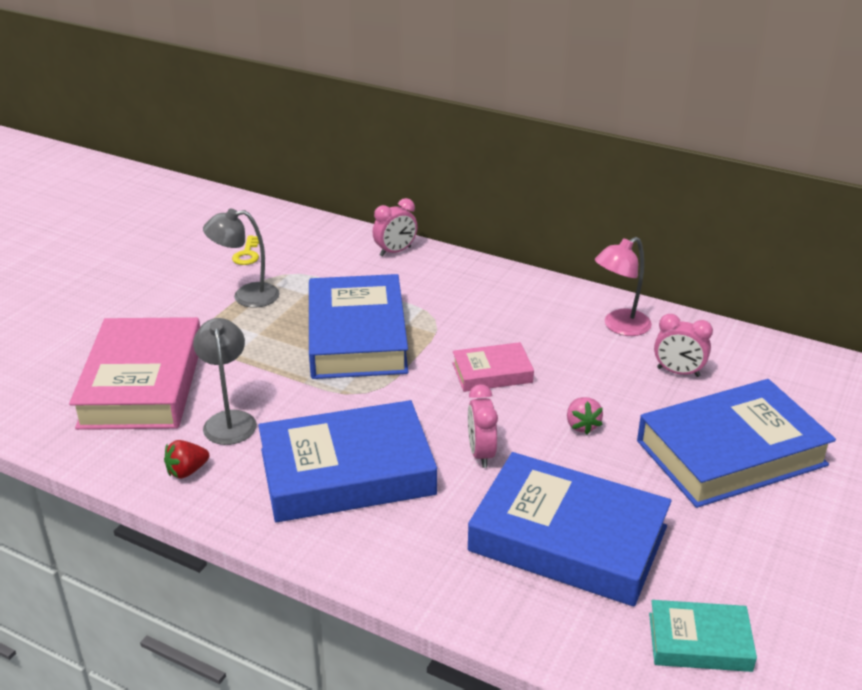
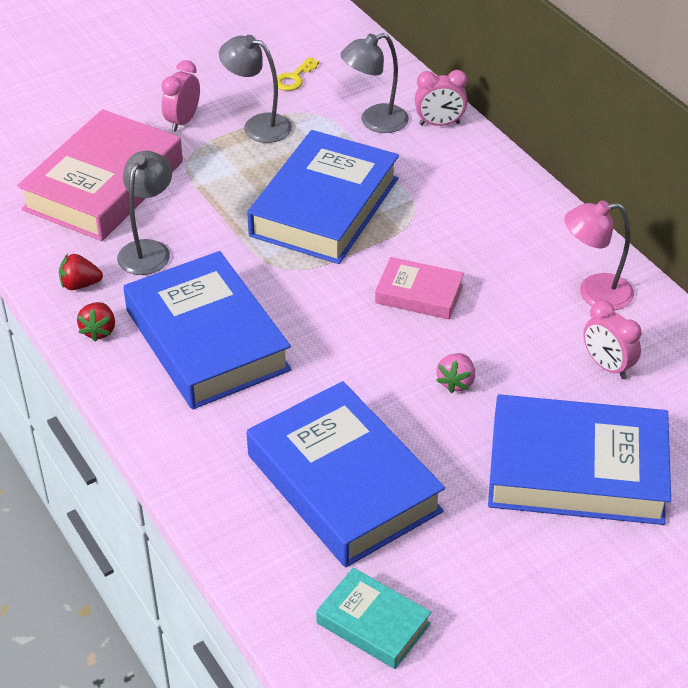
camera: 30 degrees right, 10 degrees up
(238, 503) = (99, 331): none -> red strawberry
(342, 265) = (374, 122): none -> grey lamp
(347, 472) = (207, 340): blue book -> blue book turned 45 degrees clockwise
(481, 453) = (337, 371): pink clock -> pink clock (183, 121)

